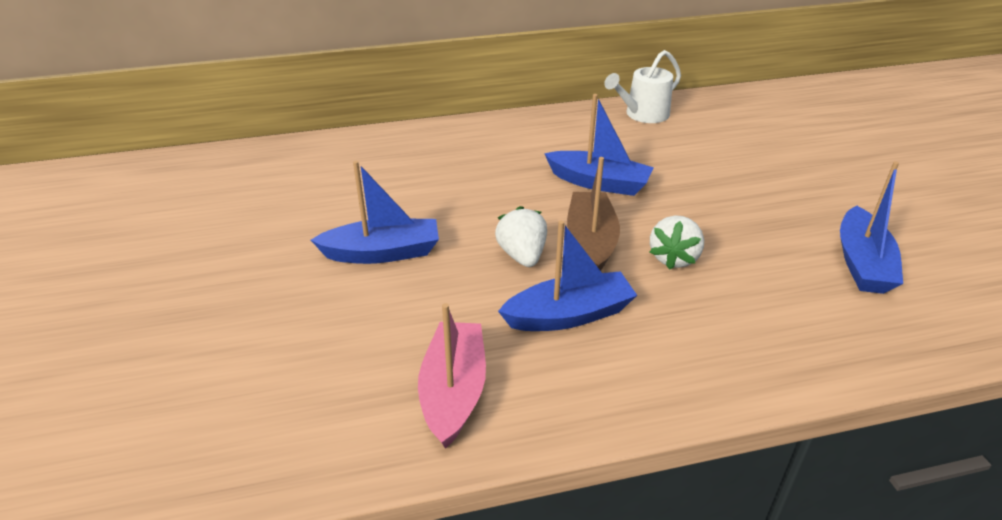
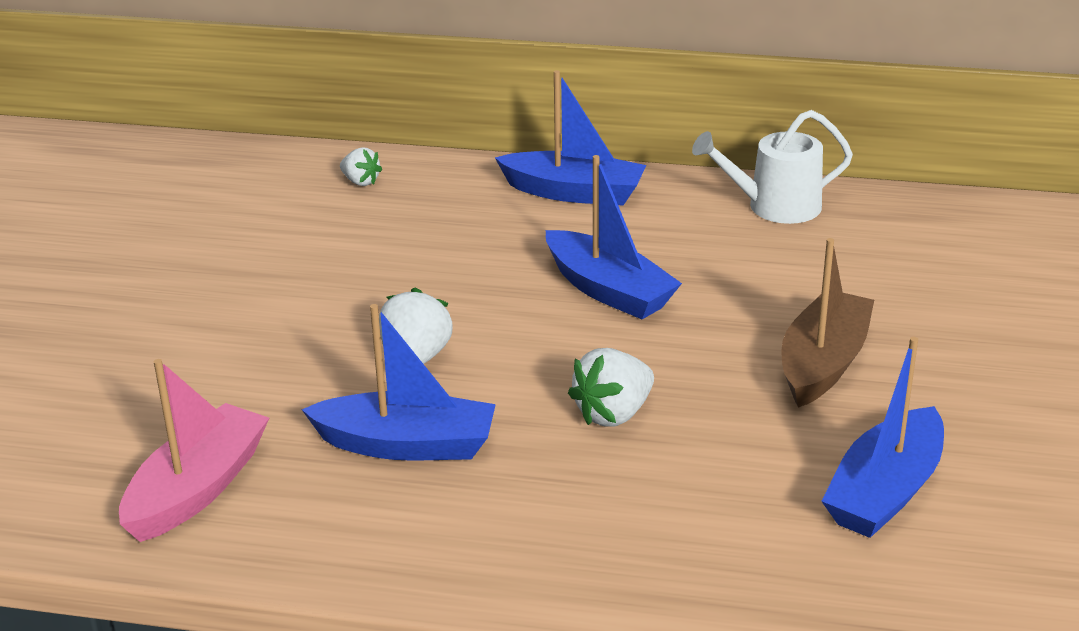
camera: 25 degrees right, 5 degrees down
(382, 253) = (248, 313): blue boat -> blue boat (574, 192)
(385, 149) = (360, 182): none -> white strawberry
(591, 241) = (521, 364): brown boat -> brown boat (823, 363)

